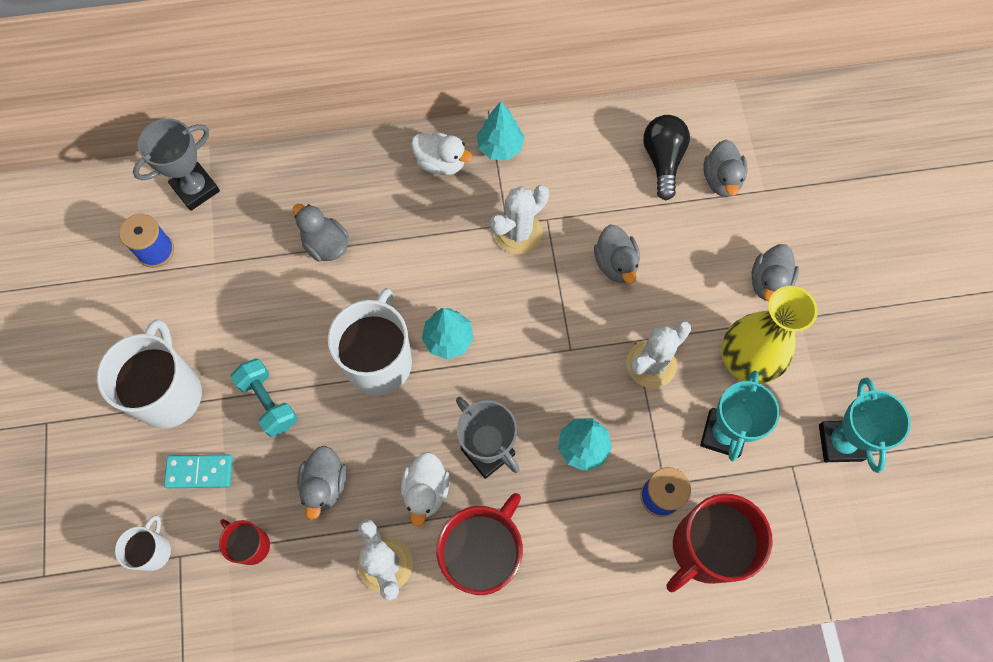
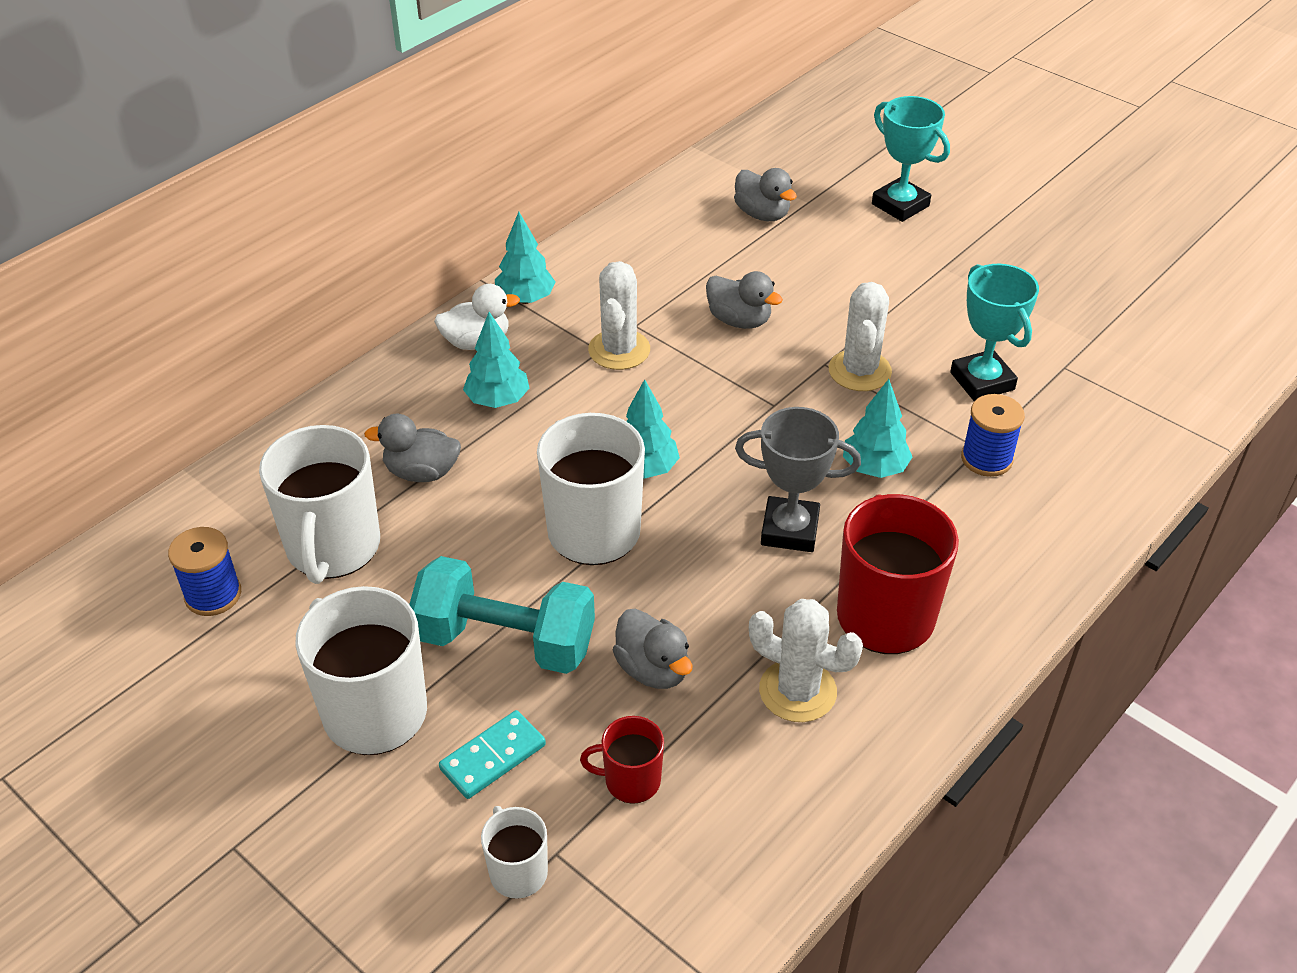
camera: 40 degrees left, 25 degrees down
(196, 189) = (207, 513): grey trophy -> none
(237, 264) = (333, 547): none -> white mug
(268, 402) = (505, 641): turquoise dumbbell -> turquoise dumbbell, size x1.58
(412, 220) = (497, 400): none -> turquoise tree
(426, 491) = (766, 601): white duck -> none
(663, 160) = (694, 228): black light bulb -> none
(705, 548) = (1071, 470): red mug -> none
(746, 361) = (937, 320): yellow vase -> none
(768, 282) = (888, 258): grey duck -> none
(840, 442) = (1080, 328): turquoise trophy -> turquoise trophy (900, 205)

